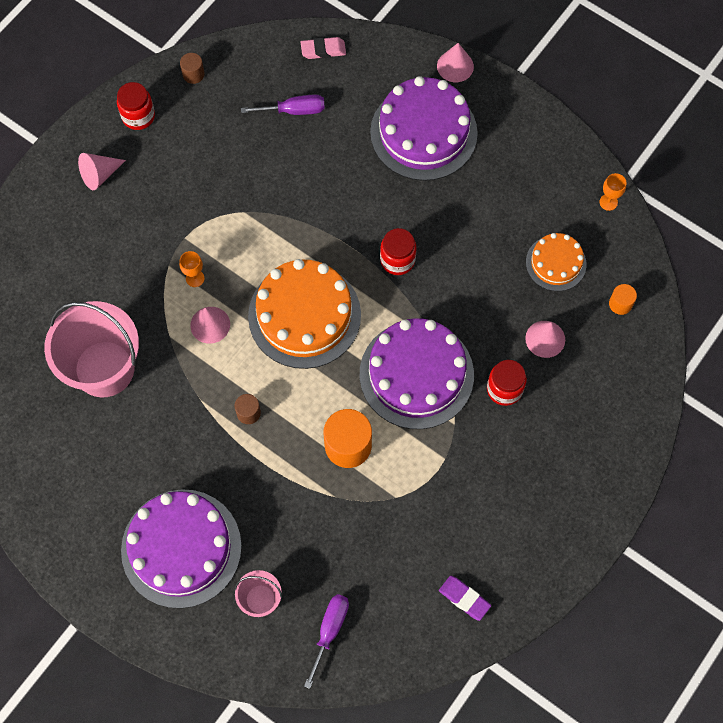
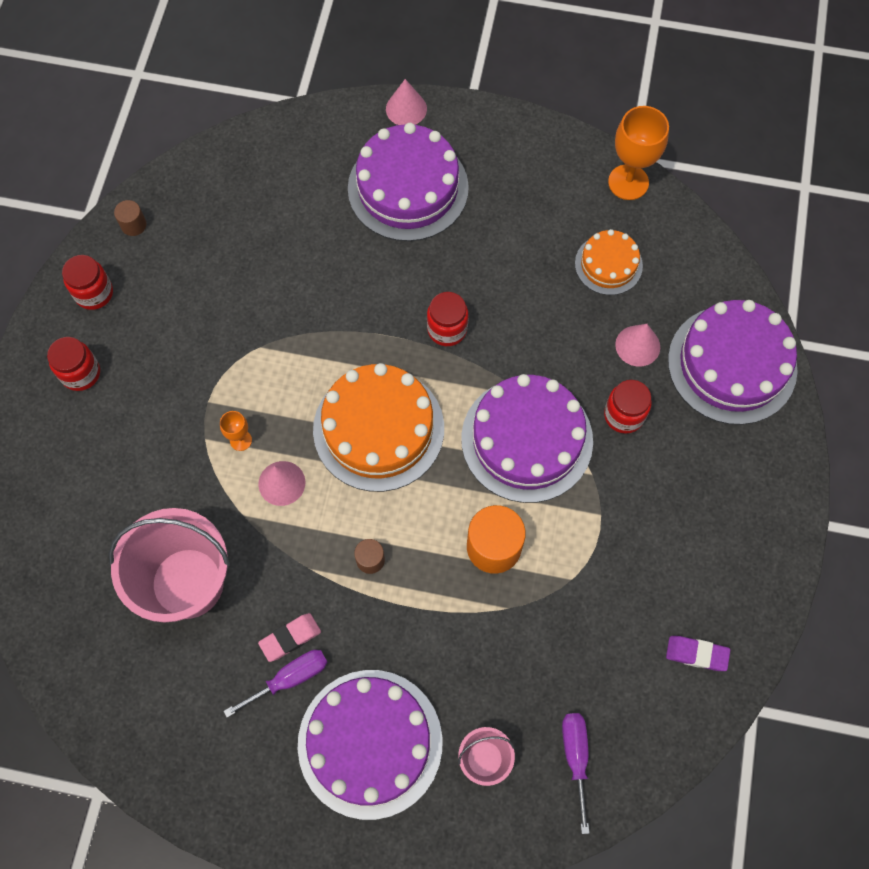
camera: 25 degrees left, 0 degrees up
(100, 175) = (81, 373): pink cone -> red jar
(294, 110) = (261, 220): purple screwdriver -> purple screwdriver (290, 679)
(323, 50) = (261, 145): pink eraser -> pink eraser (290, 638)
(608, 202) = (628, 182): orange goblet -> orange goblet, size x2.00
(615, 387) = (732, 364): none -> purple cake
(620, 304) = (693, 278): orange cylinder -> none

